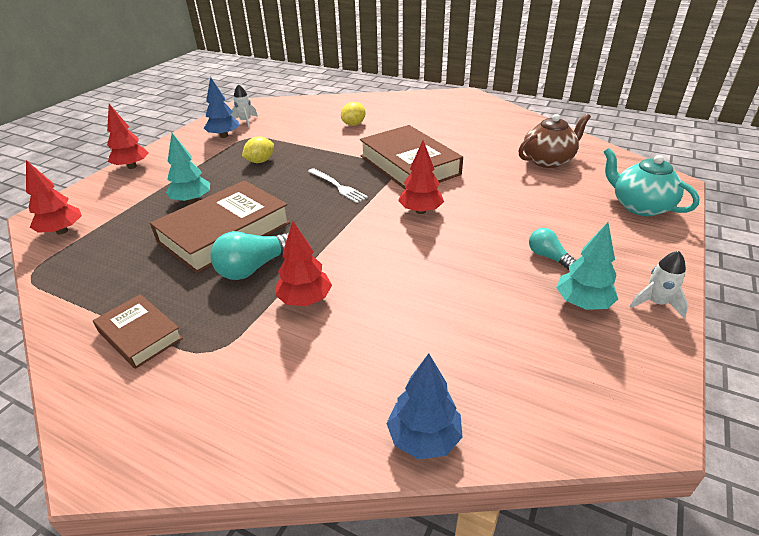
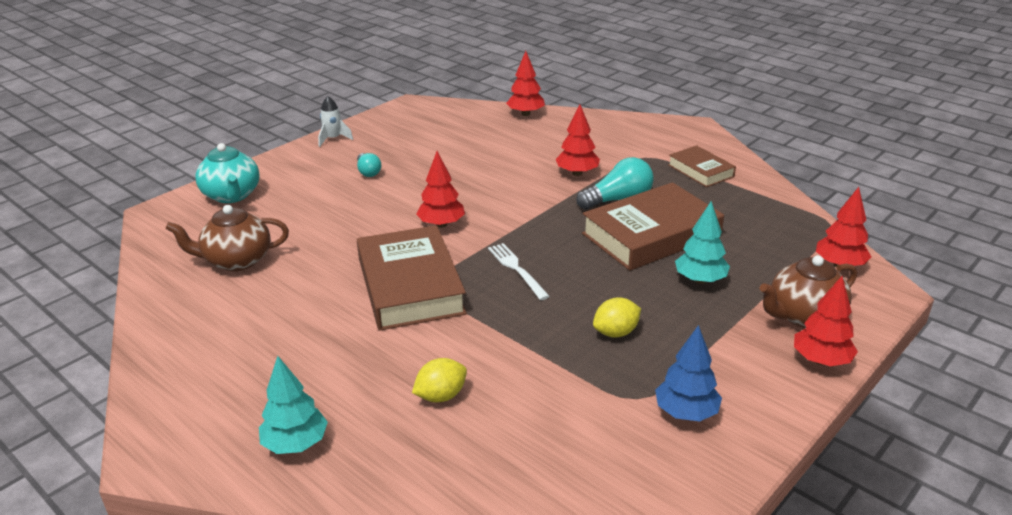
camera: 165 degrees left, 5 degrees down
(125, 189) = (803, 316): none -> brown teapot
(245, 121) = (649, 456): white rocket -> none
(424, 438) = (525, 114): blue tree -> red tree
(582, 303) = (380, 145): turquoise tree -> turquoise tree (296, 444)

